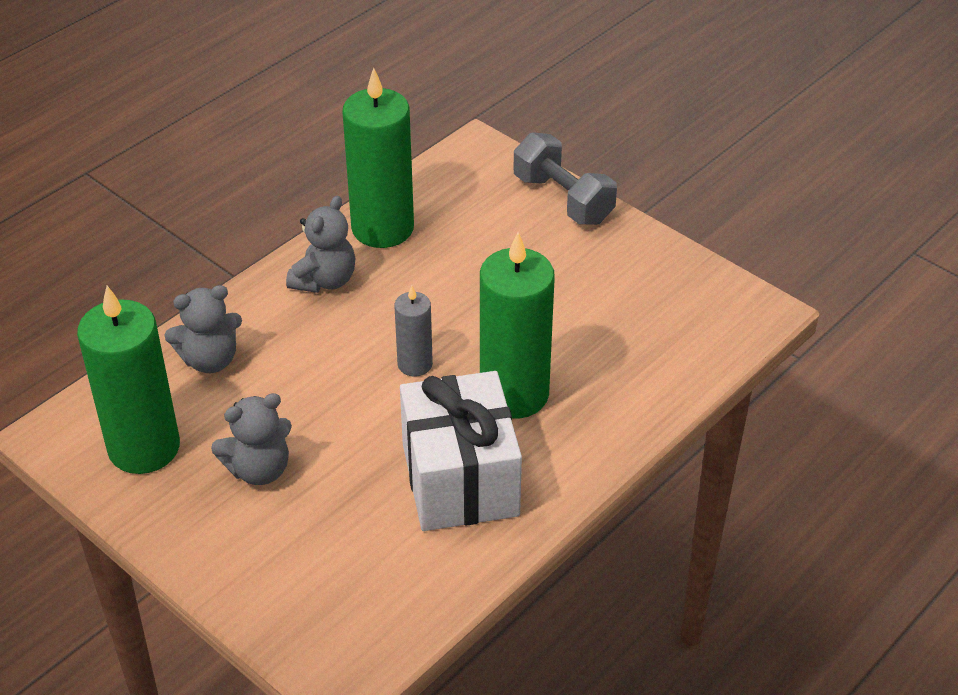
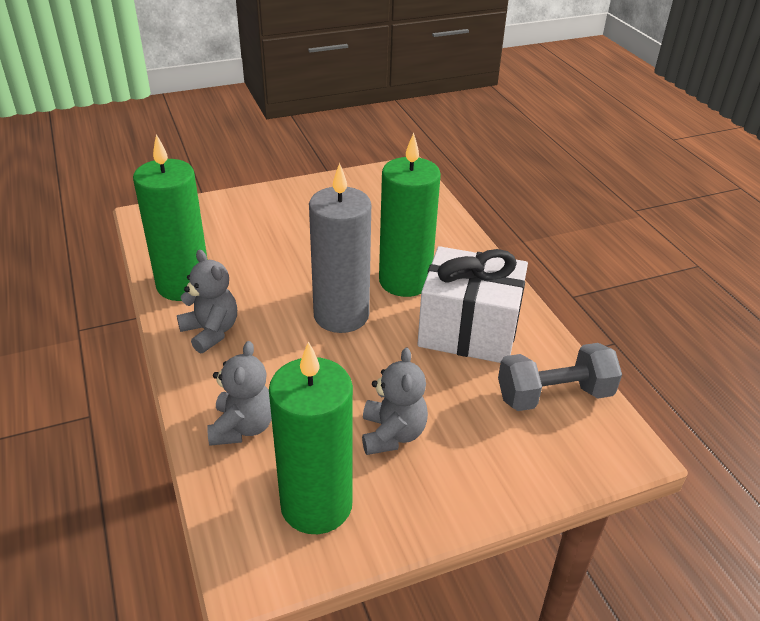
camera: 65 degrees left, 5 degrees down
(415, 364) = (341, 315): grey candle -> grey candle, size x1.94
(563, 199) = (239, 201): grey dumbbell -> grey dumbbell (554, 395)

